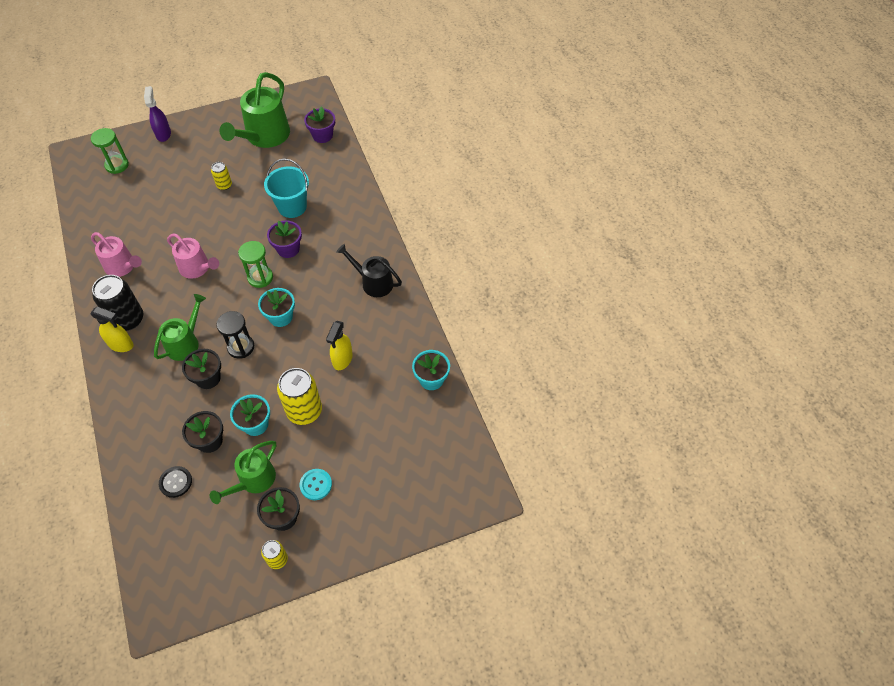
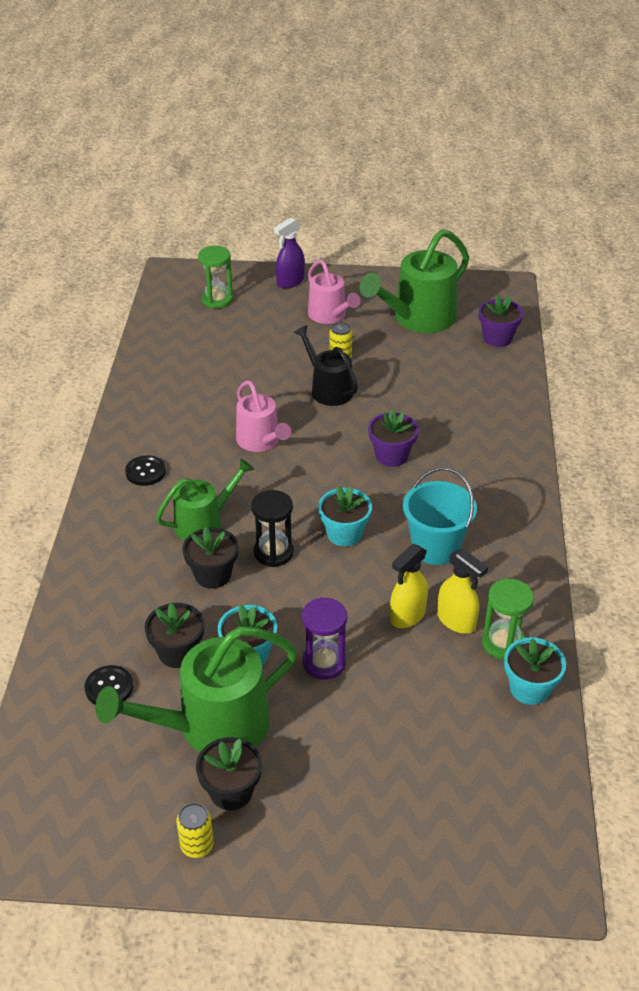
camera: 25 degrees right, 15 degrees down
(121, 344) = (123, 498): yellow spray bottle -> yellow spray bottle (456, 621)
(122, 267) = (168, 411): pink watering can -> pink watering can (329, 315)
(128, 319) = (145, 472): black can -> black button
(163, 134) = (290, 282): purple spray bottle -> purple spray bottle turned 150 degrees counterclockwise
(253, 480) = (213, 726): green watering can -> green watering can, size x1.61
(260, 277) = (338, 478): green hourglass -> green hourglass (503, 643)
(292, 207) = (419, 408): turquoise bucket -> turquoise bucket (435, 547)
(304, 411) = (324, 663): yellow can -> purple hourglass
(316, 485) = (297, 766): turquoise button -> none
(373, 282) = (494, 534): black watering can -> black watering can (328, 389)

